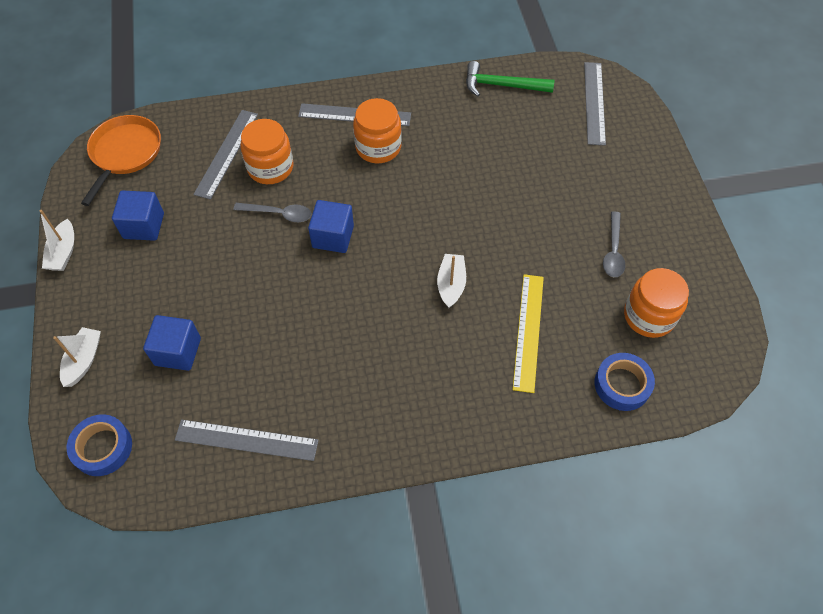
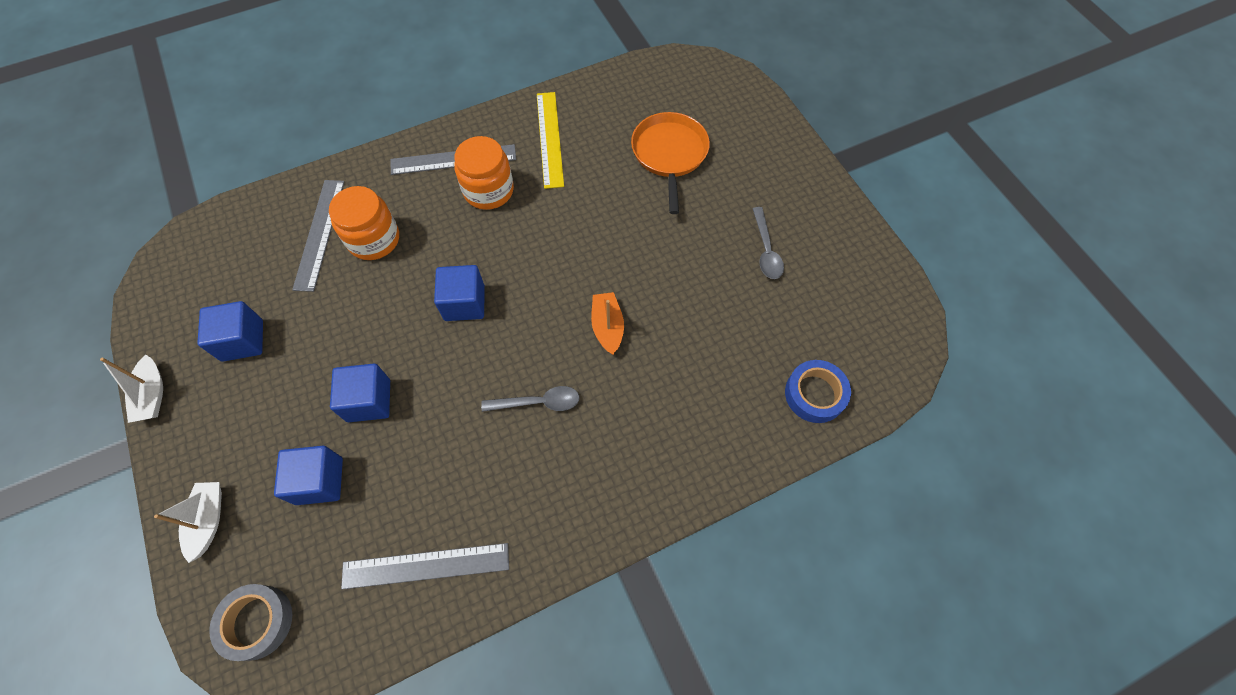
camera: 15 degrees left, 5 degrees up
(102, 448) = (257, 622): blue tape -> grey tape
(125, 153) = (199, 259): orange pan -> orange pan (669, 154)
(233, 298) = (369, 400): none -> blue cube
(278, 214) = (397, 291): grey spoon -> grey spoon (538, 402)
(451, 284) = (607, 327): white boat -> orange boat
(502, 85) = (603, 95): green hammer -> none
(528, 331) = (703, 359): yellow ruler -> yellow ruler (550, 139)
(594, 102) = (703, 94): grey ruler -> none
(649, 316) = (821, 312): orange jar -> none

